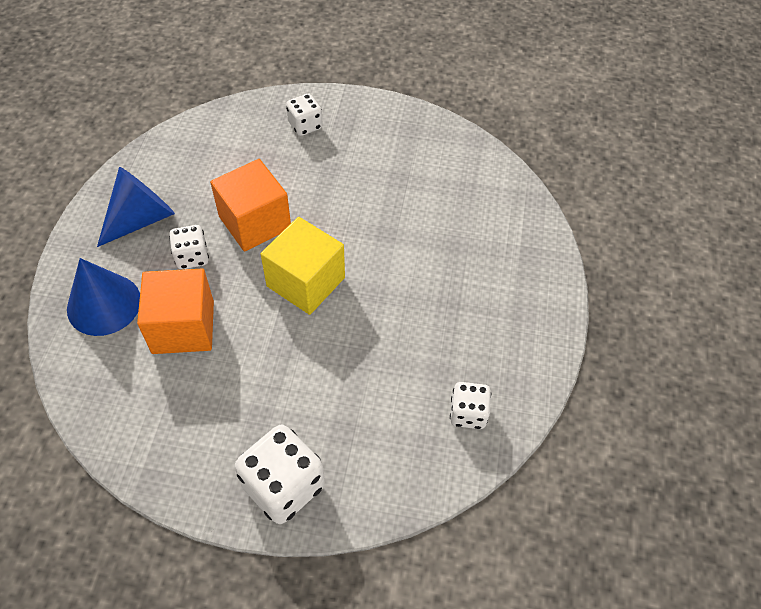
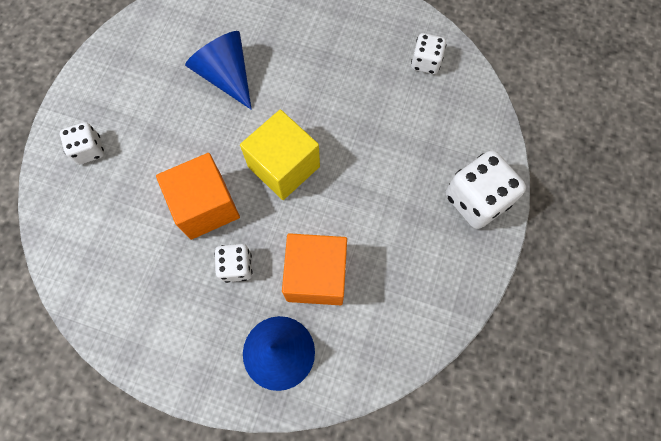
camera: 80 degrees left, 15 degrees up
(141, 219) = (177, 317): blue cone -> blue cone (226, 76)

